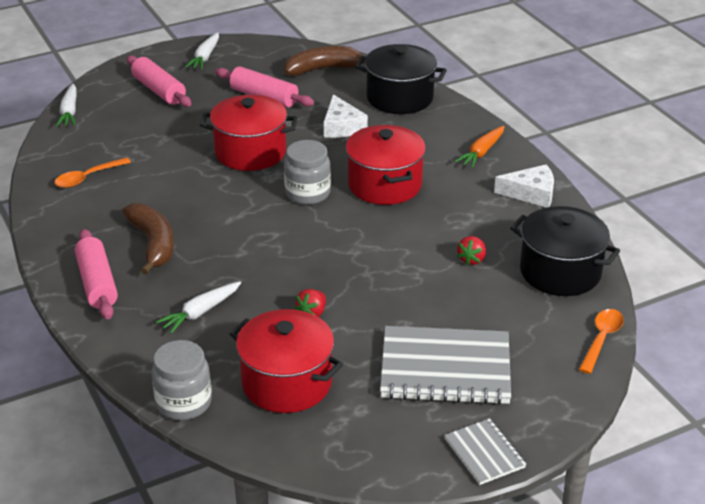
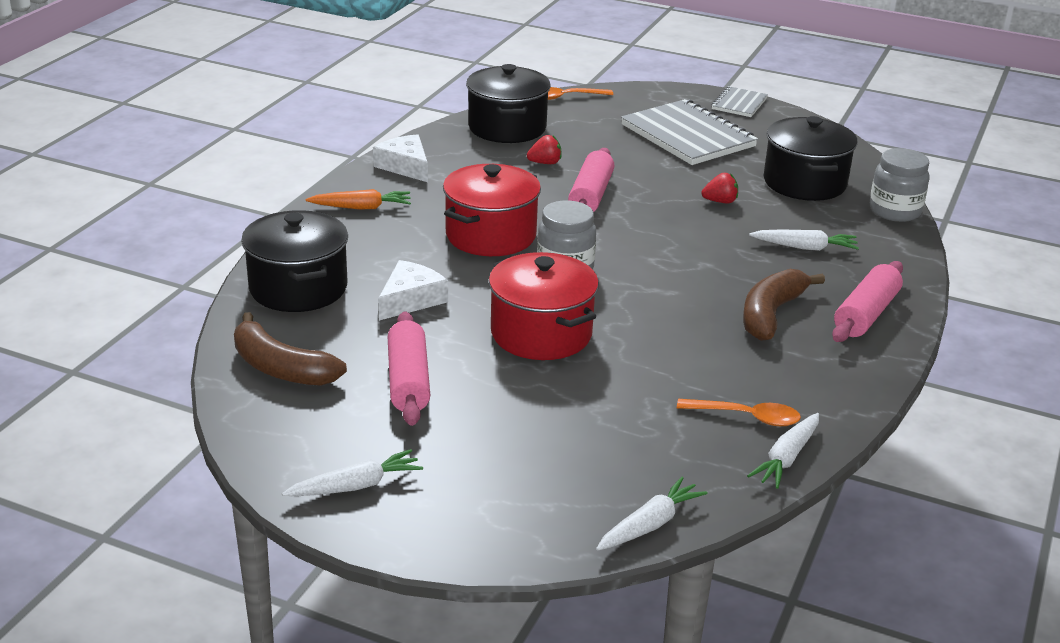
camera: 130 degrees left, 5 degrees down
(43, 171) = (786, 458): none -> white carrot
(159, 90) = (497, 476): pink rolling pin -> pink rolling pin (590, 195)
(287, 383) = (804, 183): red pot -> black pot

